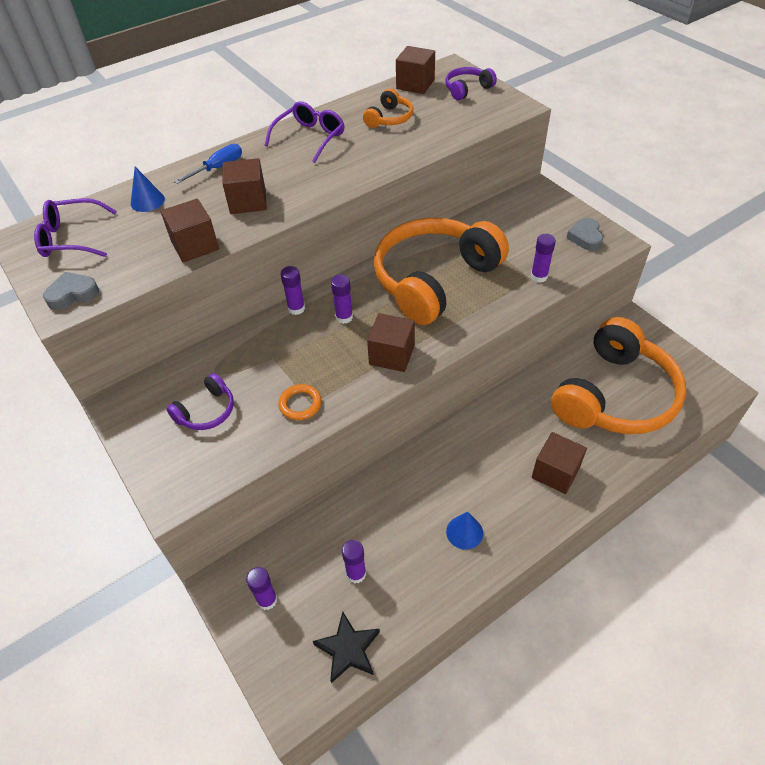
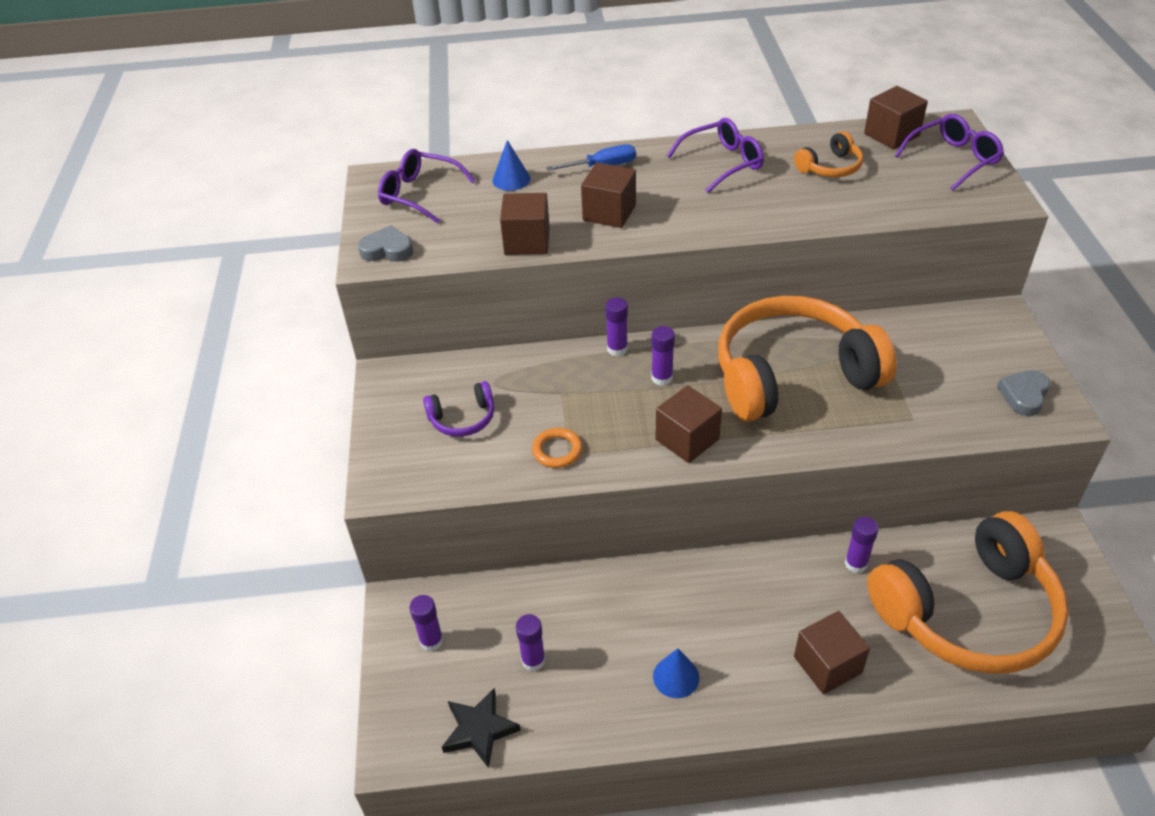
camera: 30 degrees right, 5 degrees down
(467, 89) = (953, 159): purple headphones -> purple glasses
(539, 276) = (925, 420): purple glue stick -> purple glue stick (856, 564)

